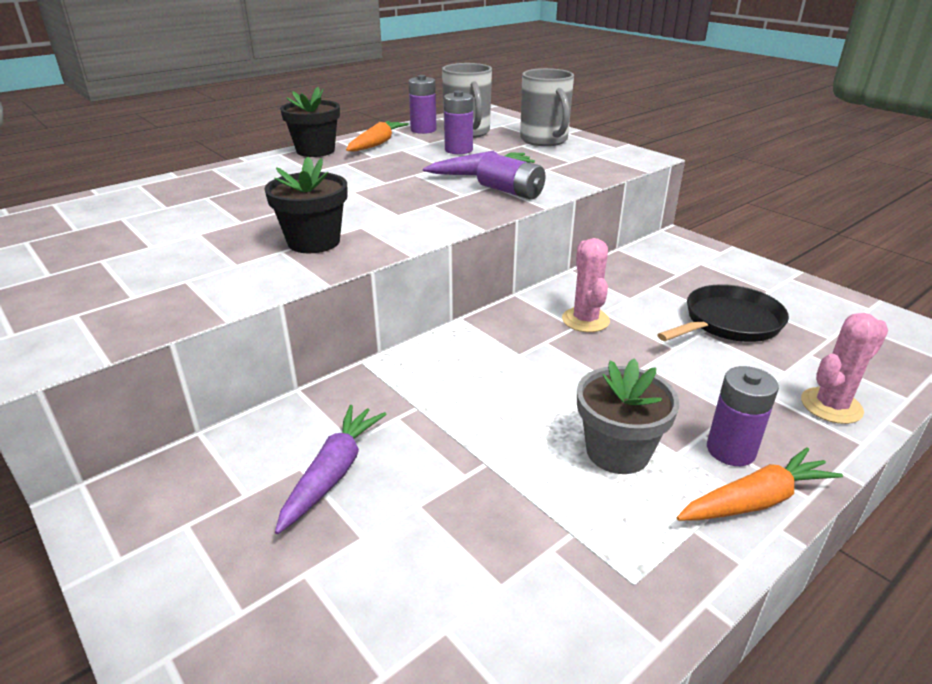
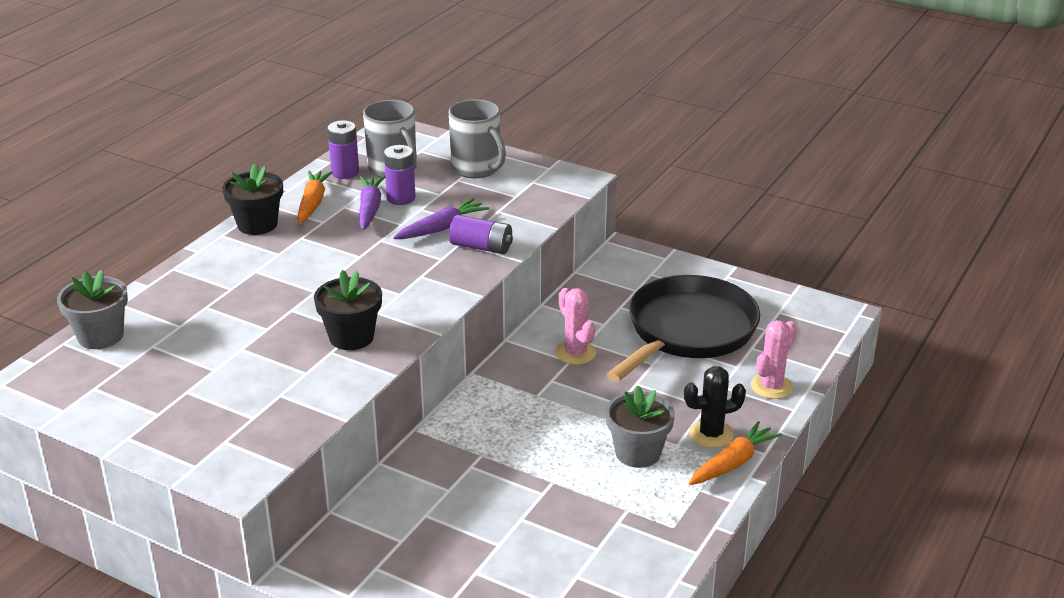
camera: 20 degrees left, 0 degrees up
(89, 203) = (100, 336): none -> grey flower pot
(333, 473) = (452, 513): purple carrot -> purple carrot (370, 209)
(728, 322) = (688, 331): black pan -> black pan, size x1.63
(730, 450) = (711, 434): purple battery -> black cactus

